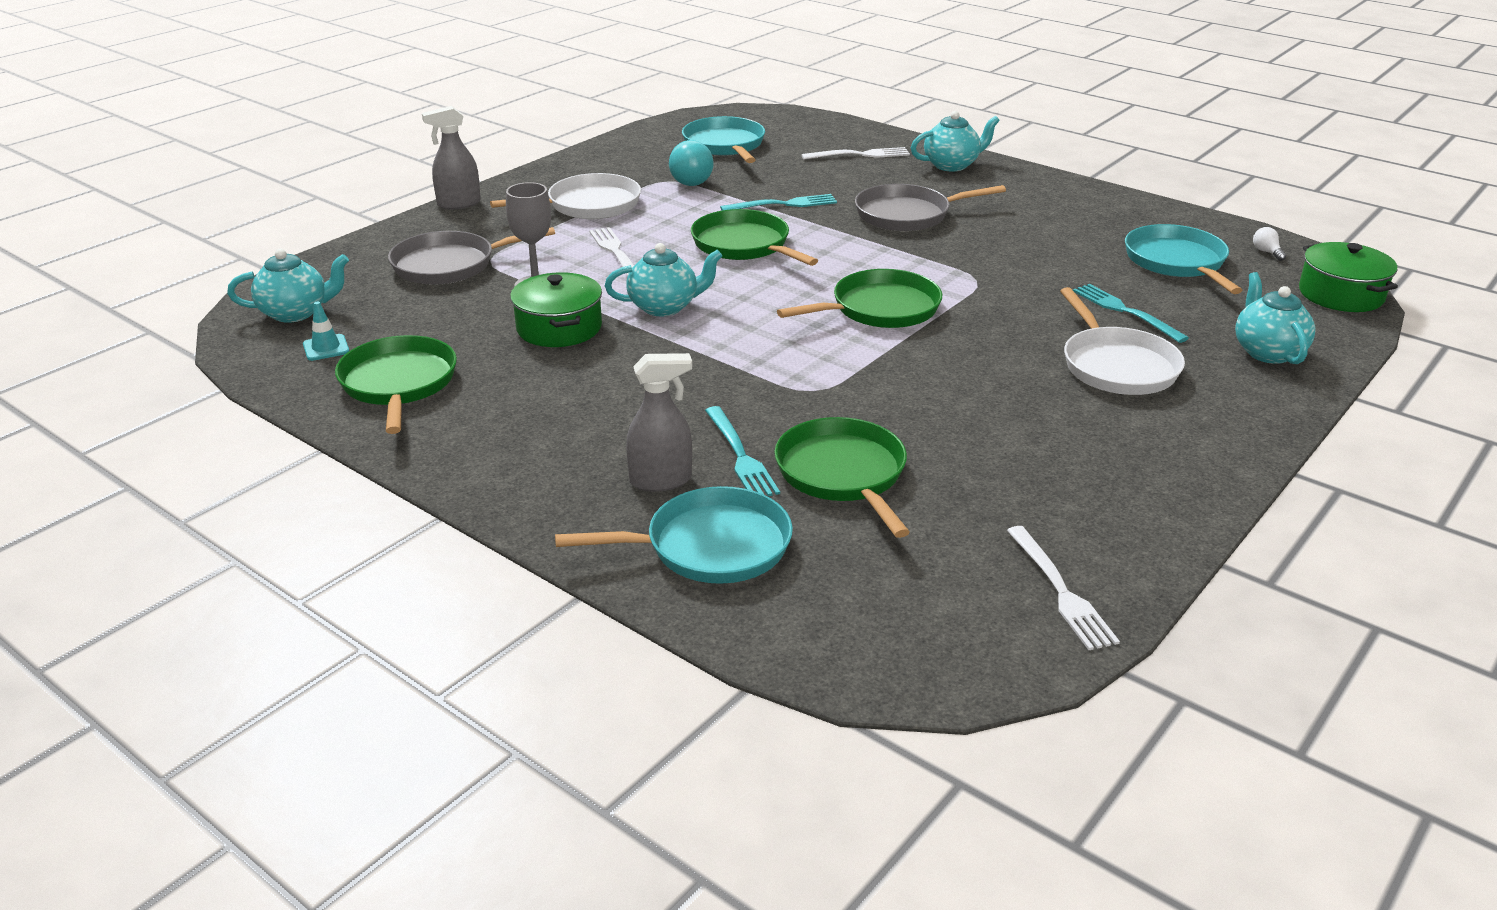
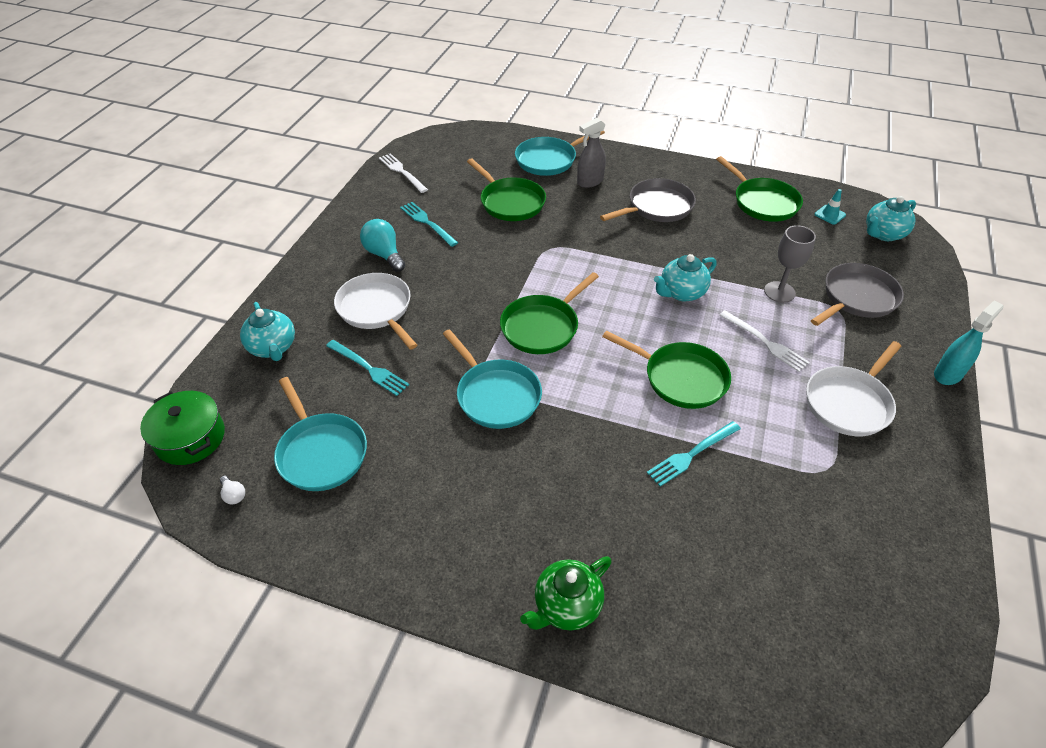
camera: 160 degrees right, 15 degrees up
(458, 204) = (948, 374): grey spray bottle -> turquoise spray bottle
(559, 328) = (726, 259): green pot -> none
(689, 180) = (808, 476): turquoise light bulb -> turquoise light bulb (384, 254)
(725, 145) = (840, 577): turquoise pan -> turquoise pan (496, 395)
(741, 456) = (562, 201): turquoise fork -> turquoise fork (427, 222)
(861, 155) = (679, 602): white fork -> none
(907, 215) = (573, 468): grey pan -> grey pan (657, 207)
(952, 165) = (566, 606): turquoise teapot -> green teapot

